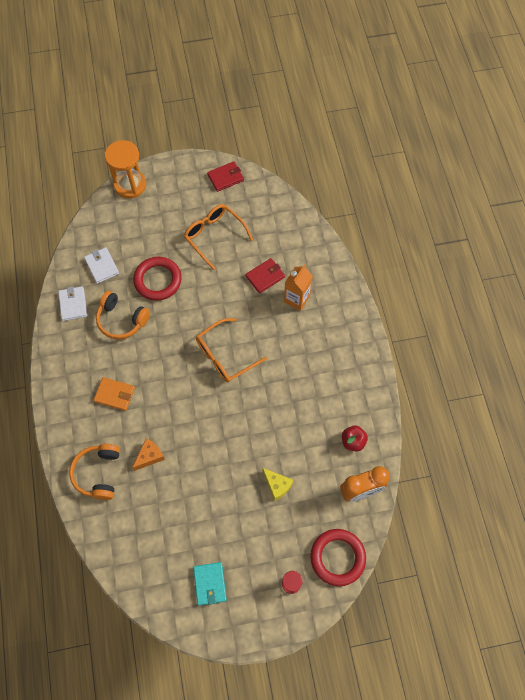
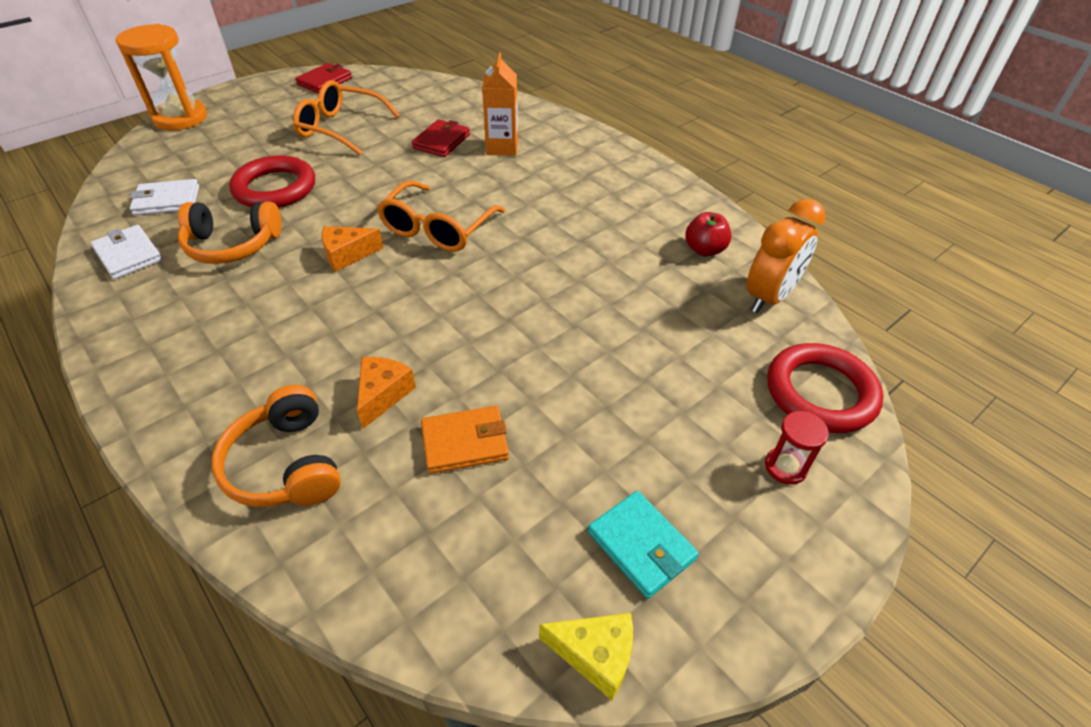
camera: 30 degrees left, 20 degrees down
(102, 266) = (167, 201): white wallet -> white wallet turned 45 degrees counterclockwise
(114, 394) = (264, 337): orange wallet -> orange wallet (465, 442)
(172, 355) = (347, 255): none -> orange cheese
(277, 485) = (640, 342): yellow cheese -> yellow cheese (595, 655)

